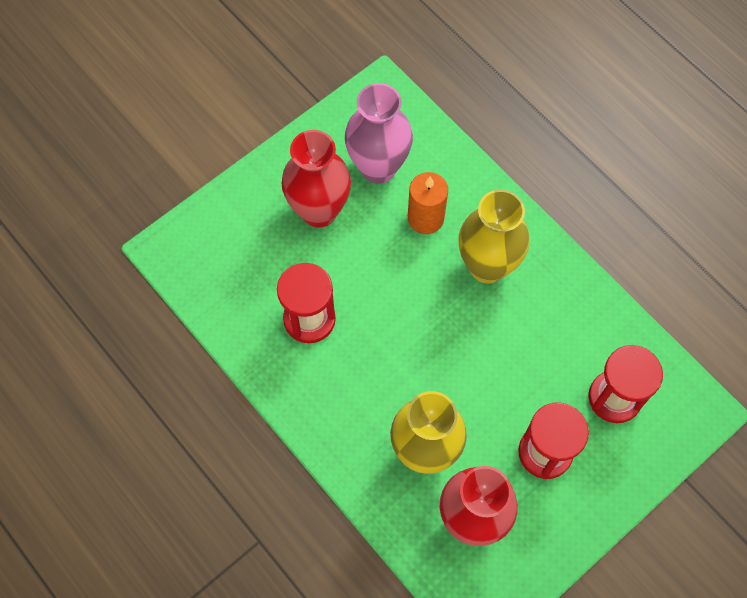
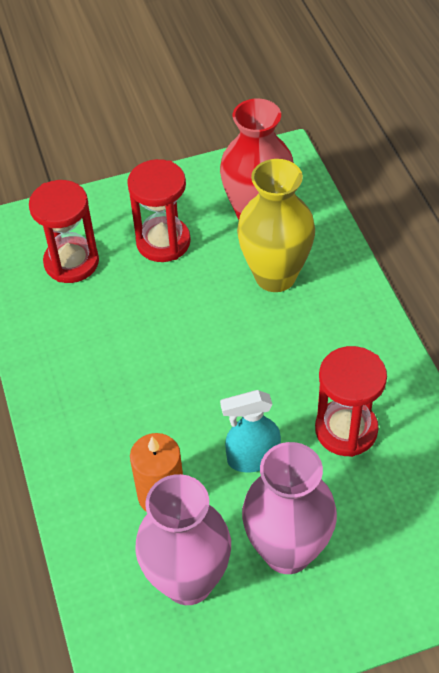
camera: 155 degrees left, 15 degrees down
(319, 211) = (287, 551): red vase -> pink vase
(372, 270) = (252, 458): none -> turquoise spray bottle
(487, 266) = (121, 418): yellow vase -> none

